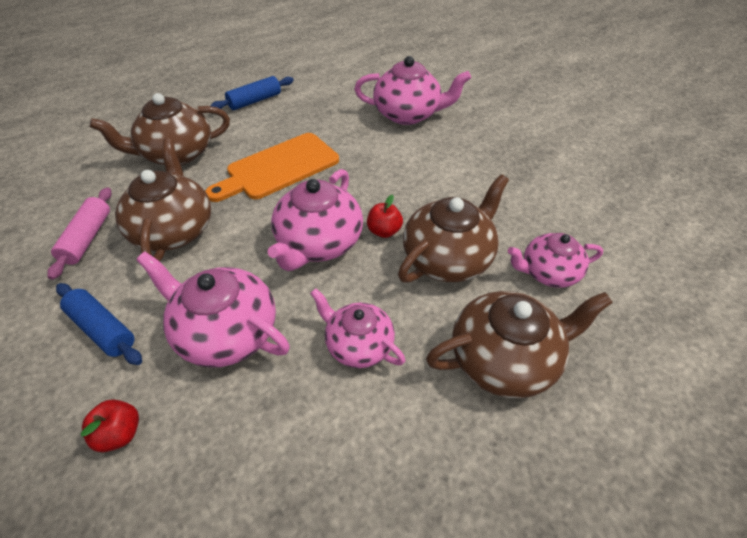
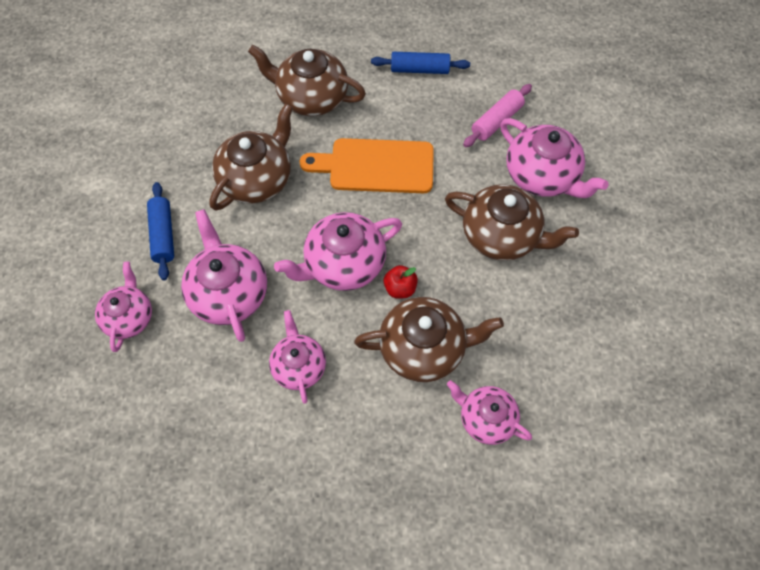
camera: 40 degrees right, 15 degrees up
(87, 238) = (199, 147): pink rolling pin -> pink rolling pin (496, 121)
(120, 433) = (129, 317): red apple -> pink teapot
(504, 359) = (381, 452): brown teapot -> brown teapot (501, 235)

